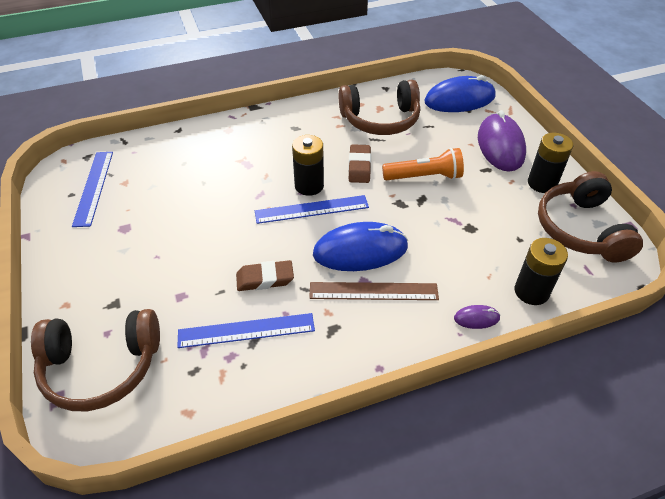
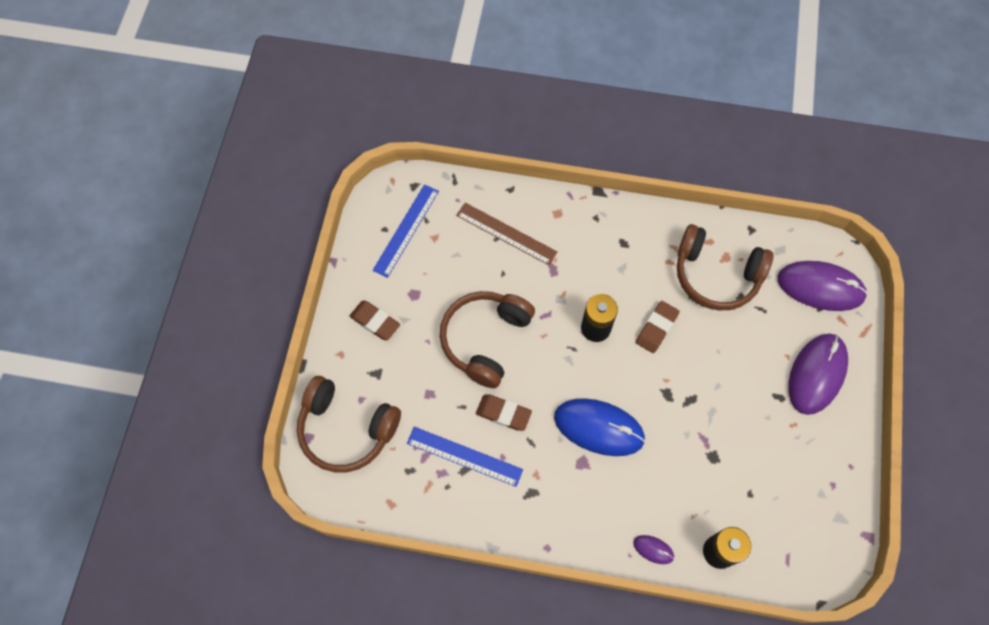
camera: 30 degrees right, 20 degrees up
(93, 263) = (375, 322): none -> brown eraser
(311, 209) = (582, 358): blue ruler -> none
(373, 291) = (585, 475): brown ruler -> brown ruler (506, 233)
(424, 177) = (711, 374): orange flashlight -> none
(459, 99) = (820, 287): blue mouse -> purple mouse
(542, 183) = (822, 444): black battery -> none
(581, 229) = (817, 515): brown headphones -> brown headphones (485, 340)

